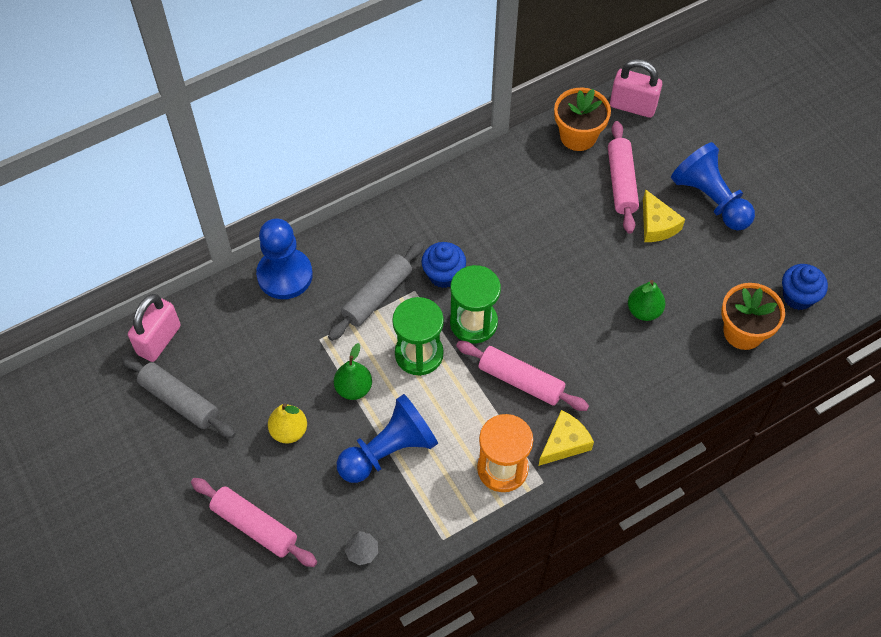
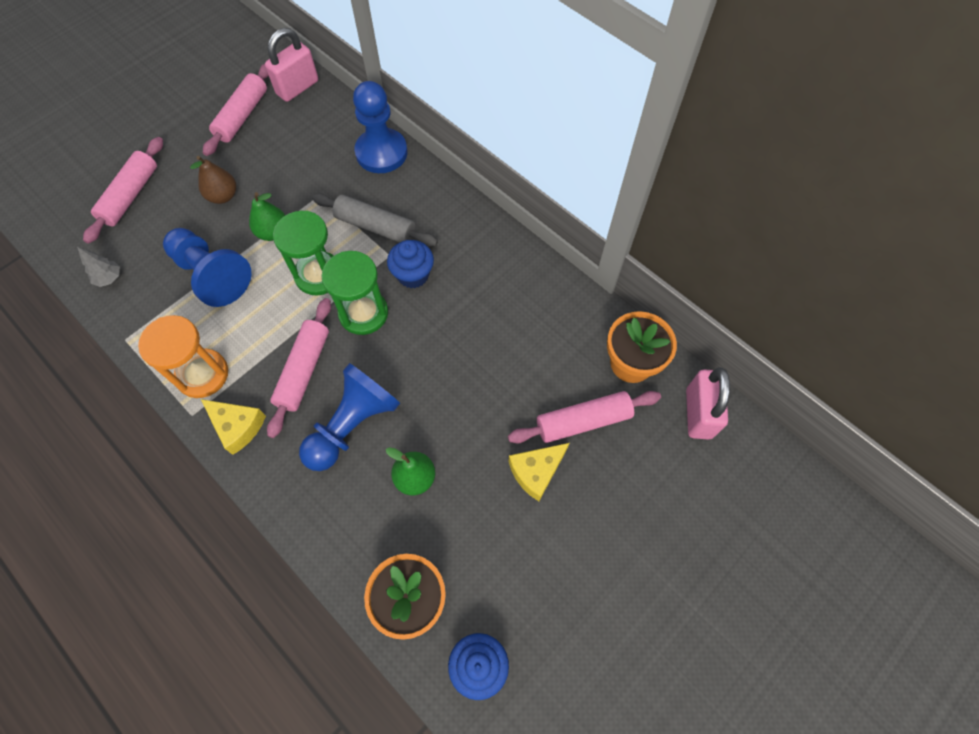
camera: 75 degrees right, 5 degrees up
(159, 340) = (297, 88): pink padlock -> pink padlock turned 60 degrees counterclockwise
(179, 401) = (242, 116): grey rolling pin -> pink rolling pin
(289, 431) = (223, 196): yellow pear -> brown pear
(710, 199) = (593, 529): blue pawn -> blue pawn (352, 425)

